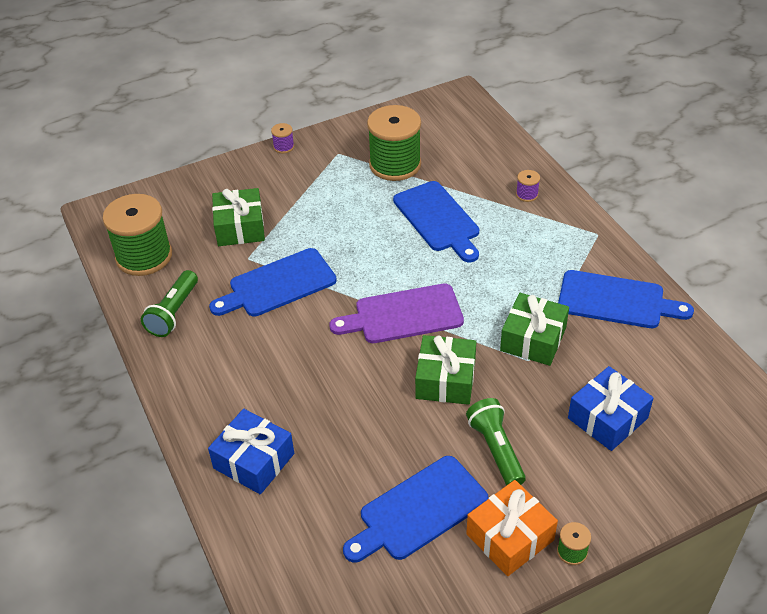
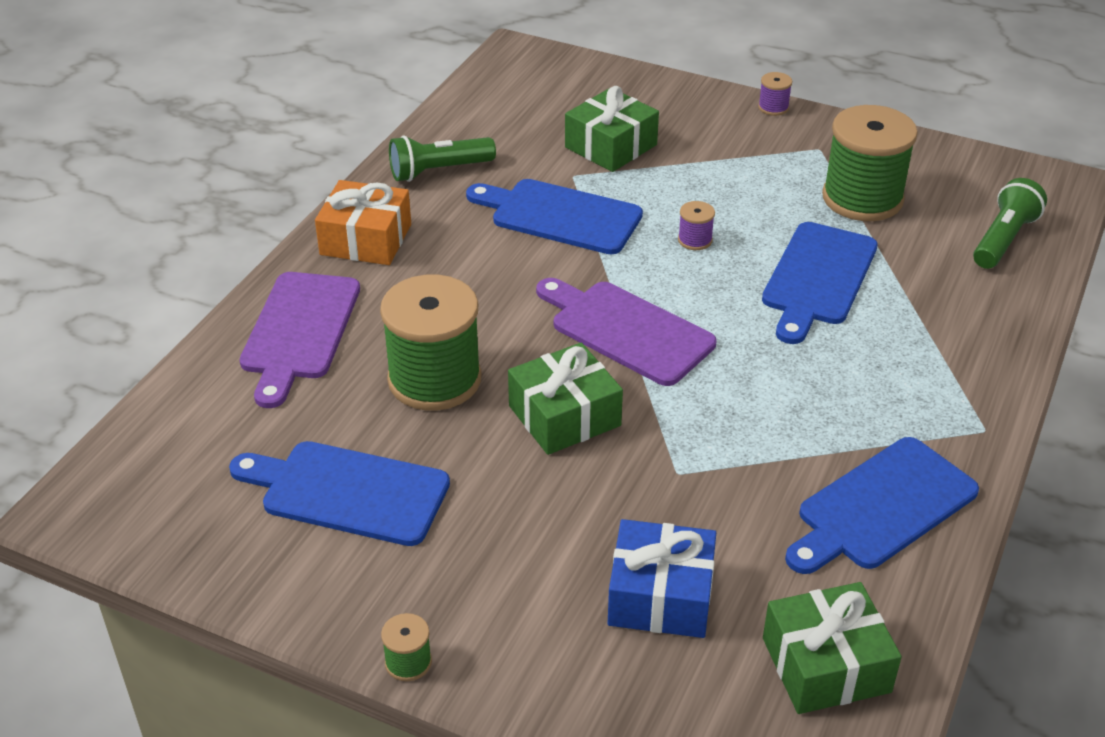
camera: 50 degrees right, 5 degrees down
(144, 256) = (492, 111): green spool -> green spool (434, 379)
(254, 461) = (299, 331): blue gift -> purple cutting board
(496, 449) = (501, 513): green flashlight -> green flashlight (1003, 239)
(510, 537) = (379, 591): orange gift -> orange gift (366, 239)
(527, 194) = (967, 330): purple spool -> purple spool (695, 240)
(533, 339) = (717, 459): green gift -> green gift (826, 665)
(616, 301) = (881, 507): blue cutting board -> blue cutting board turned 75 degrees clockwise

